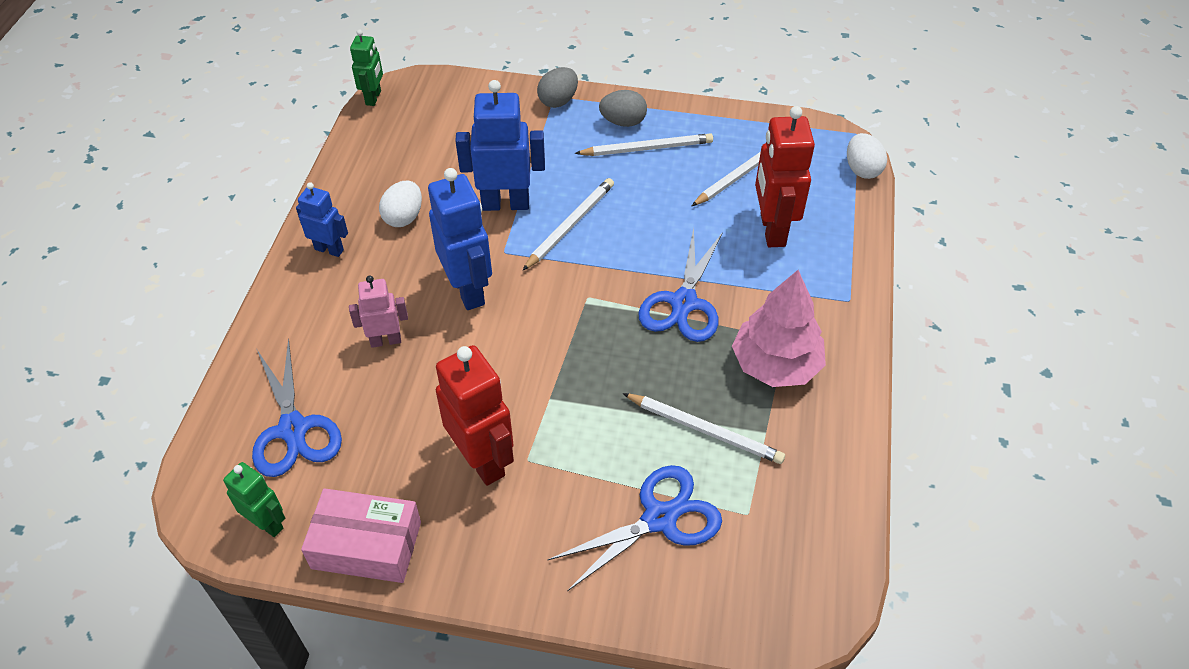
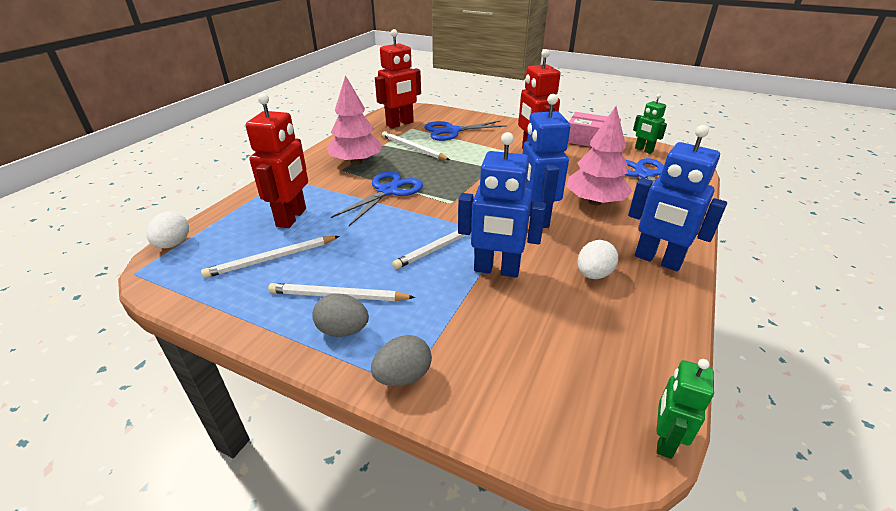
camera: 165 degrees left, 15 degrees down
(329, 249) = (657, 260): blue robot -> blue robot, size x1.73
(385, 340) = (595, 202): pink robot -> pink tree
(781, 527) = (400, 124): none -> red robot

